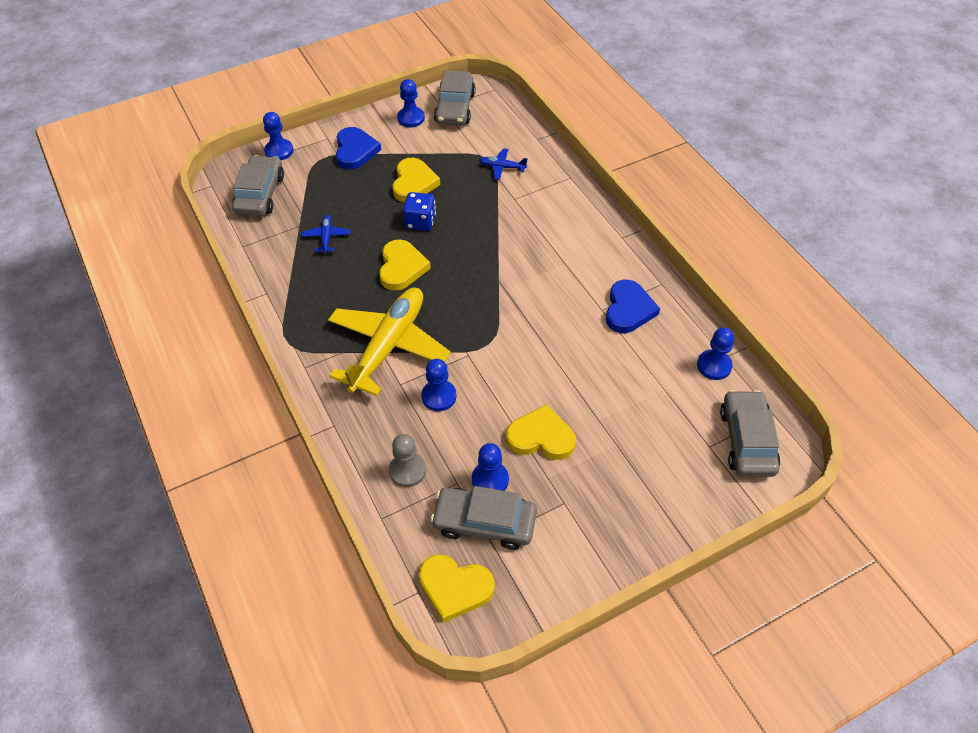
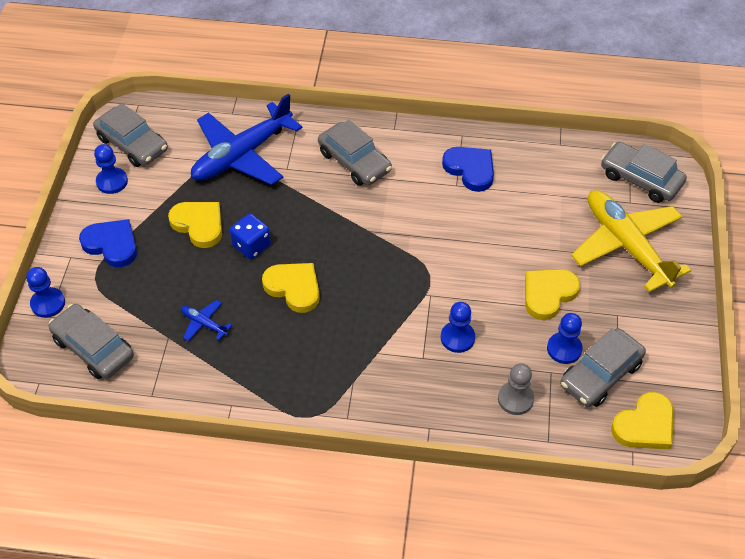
camera: 55 degrees left, 0 degrees up
(388, 346) = (375, 344): yellow plane -> yellow plane (626, 245)
(502, 167) = (242, 155): blue plane -> blue plane, size x2.44
(561, 233) = (354, 161): none -> grey car
(714, 366) = (563, 155): blue pawn -> none

